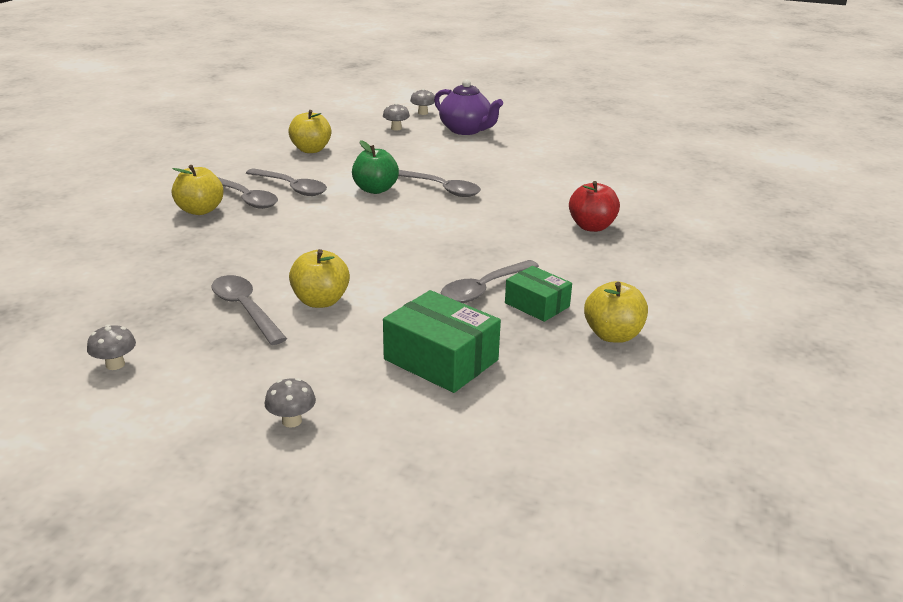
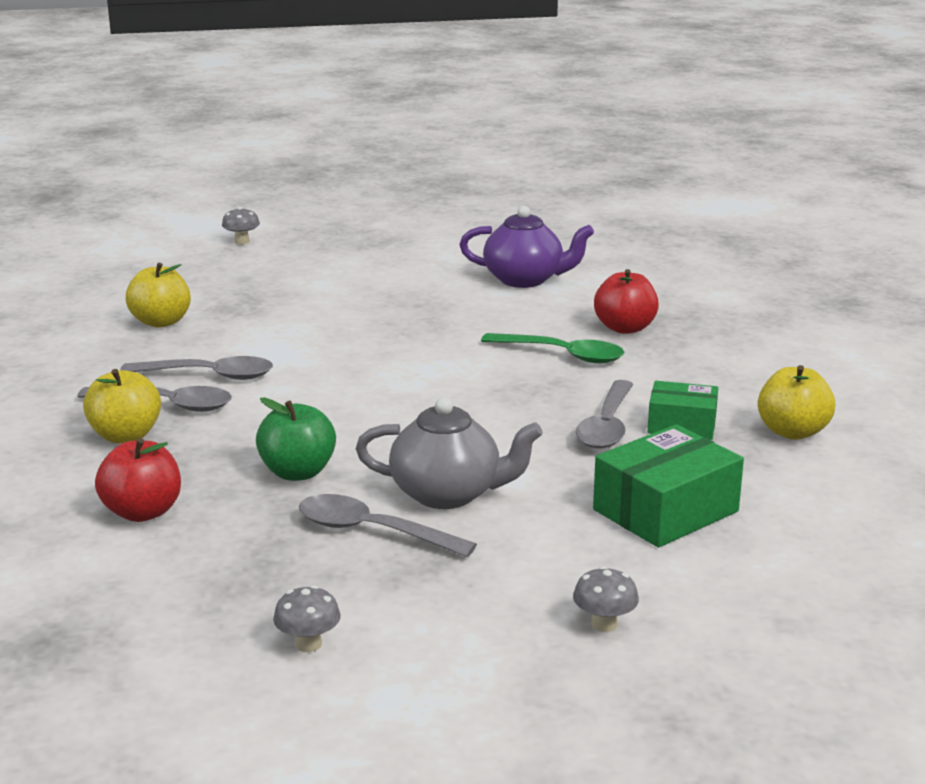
camera: 30 degrees left, 5 degrees down
(146, 256) = (142, 512): none -> red apple
(320, 301) = (448, 494): yellow apple -> grey teapot
(375, 189) = (321, 350): green apple -> green apple (297, 472)
(396, 128) = (236, 269): grey mushroom -> none
(441, 360) = (665, 510): green box -> green box turned 45 degrees counterclockwise
(442, 189) = (402, 329): grey spoon -> none
(466, 130) = (329, 251): purple teapot -> purple teapot (525, 280)
(522, 233) = (562, 355): none -> green spoon

